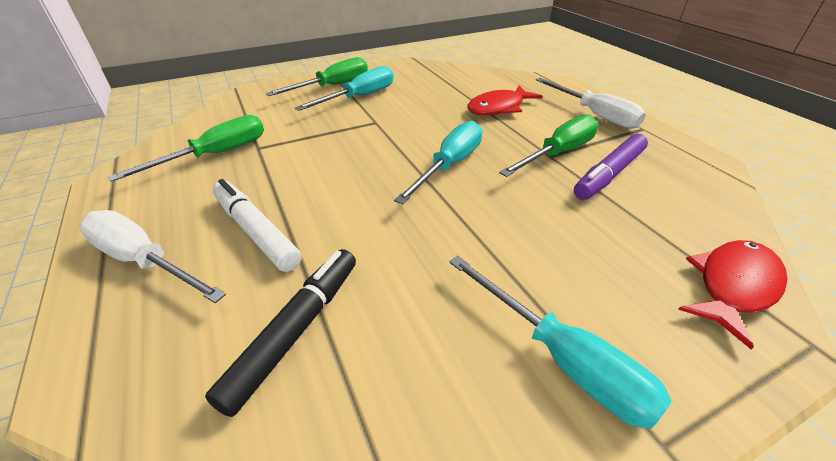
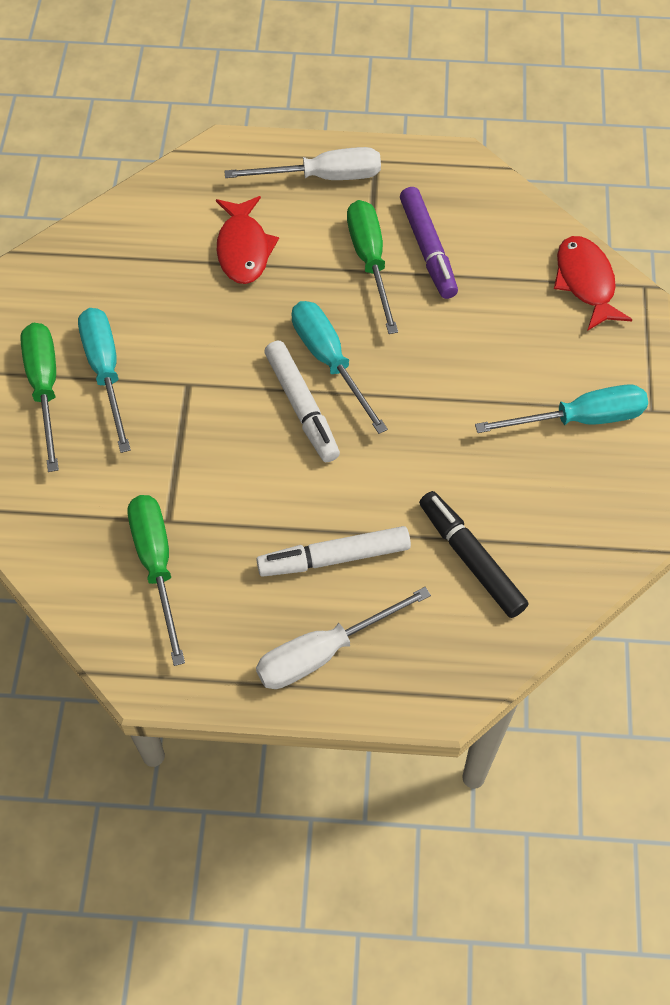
camera: 60 degrees left, 20 degrees up
(396, 167) = (302, 407): none -> white marker

